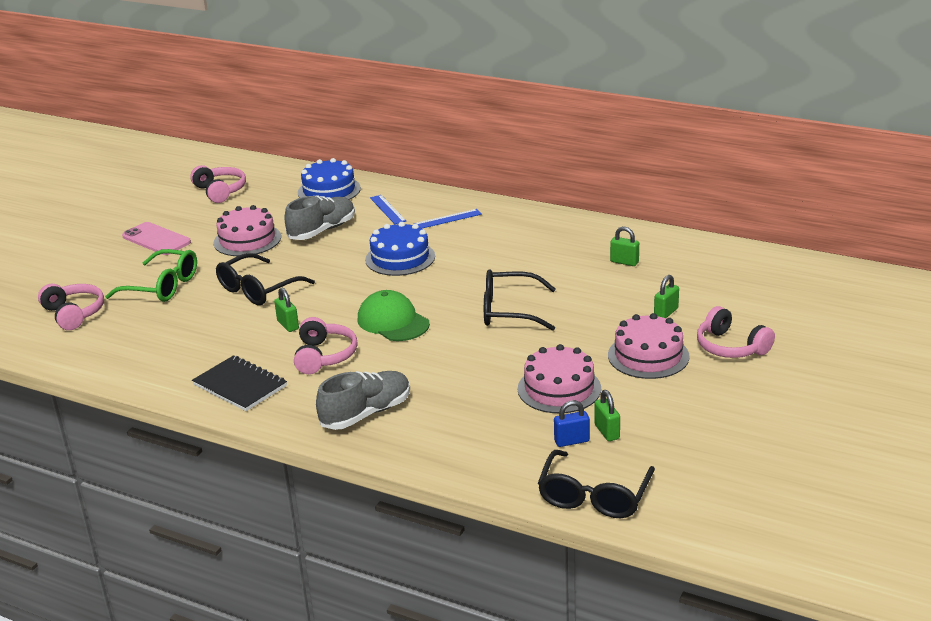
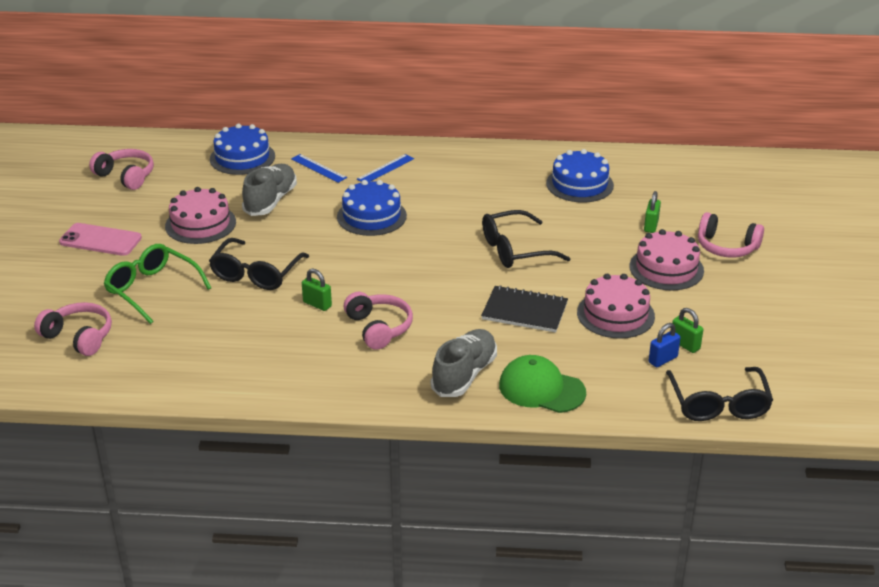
camera: 25 degrees left, 5 degrees up
(162, 286) = (152, 289): green glasses -> green glasses turned 135 degrees counterclockwise
(240, 385) = (320, 374): black notebook -> black notebook (524, 311)
(393, 321) = (416, 281): green cap -> green cap (541, 389)
(624, 262) = (579, 184): green padlock -> blue cake

